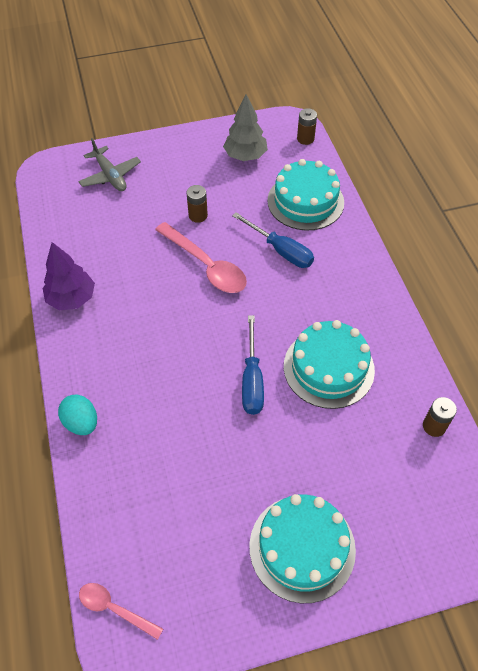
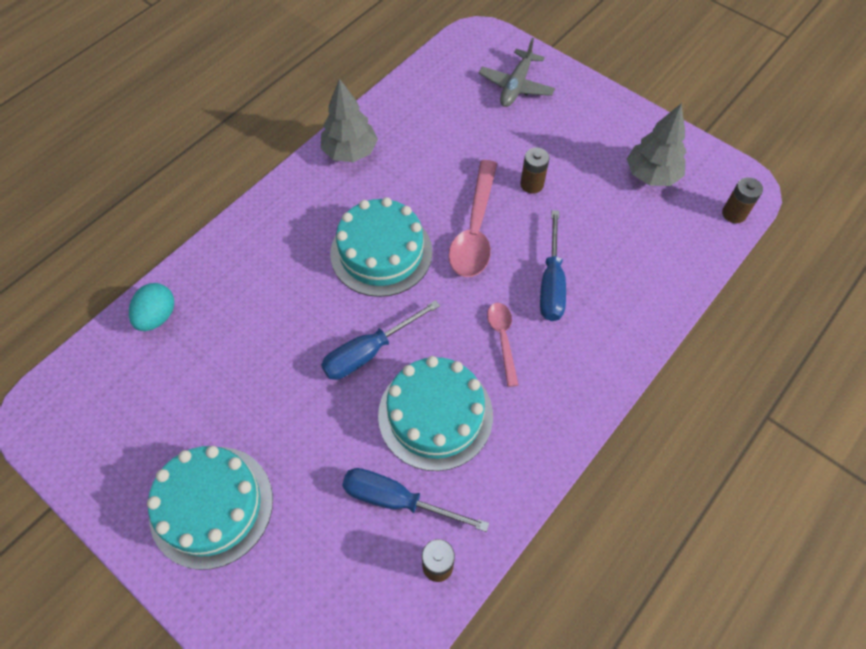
camera: 55 degrees right, 5 degrees up
(72, 299) = (350, 152): purple tree -> grey tree
(81, 423) = (228, 244): turquoise egg -> turquoise egg (157, 316)
(115, 609) = (69, 382): pink spoon -> pink spoon (502, 339)
(305, 201) = (641, 266): turquoise cake -> turquoise cake (381, 252)
(375, 424) = (397, 500): none -> blue screwdriver

